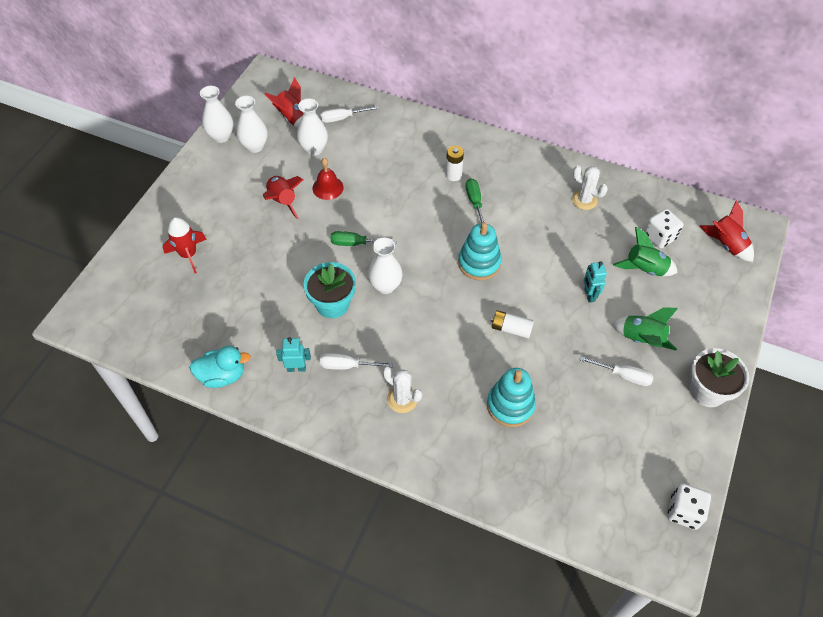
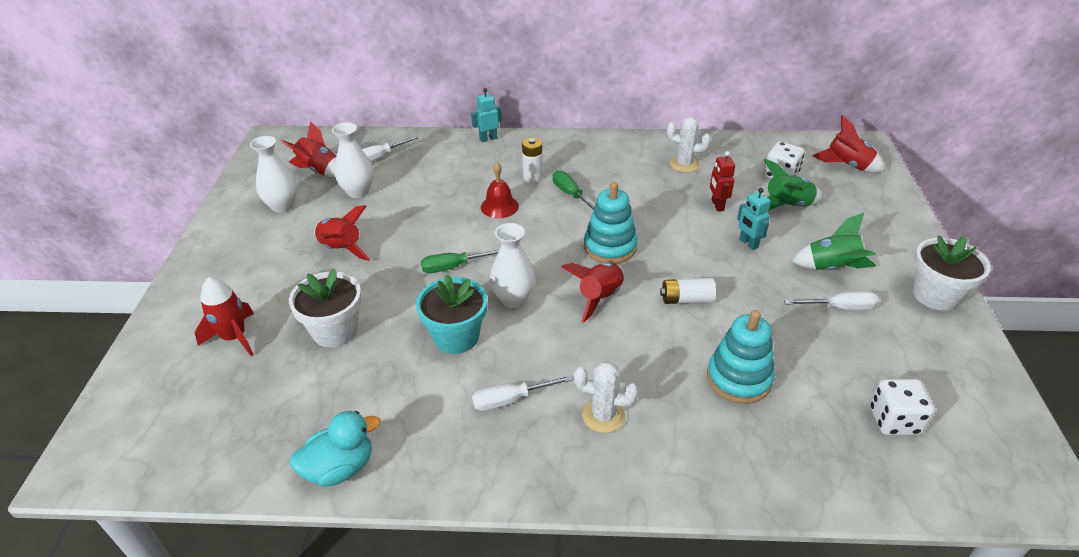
camera: 20 degrees left, 15 degrees down
(221, 136) = (235, 206): white vase -> none
(254, 271) = (335, 330): none -> white flower pot
(296, 368) = (443, 424): turquoise robot -> turquoise robot (488, 139)
(328, 187) = (392, 222): red bell -> red bell (499, 206)
(447, 305) = (599, 297): none -> red rocket
(586, 250) = (717, 205): none -> red robot
(684, 512) = (1013, 427): white dice -> white dice (894, 420)

